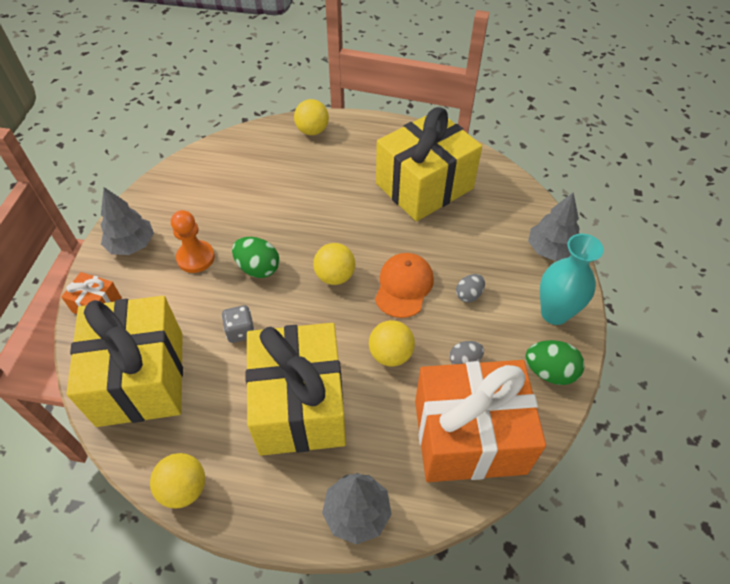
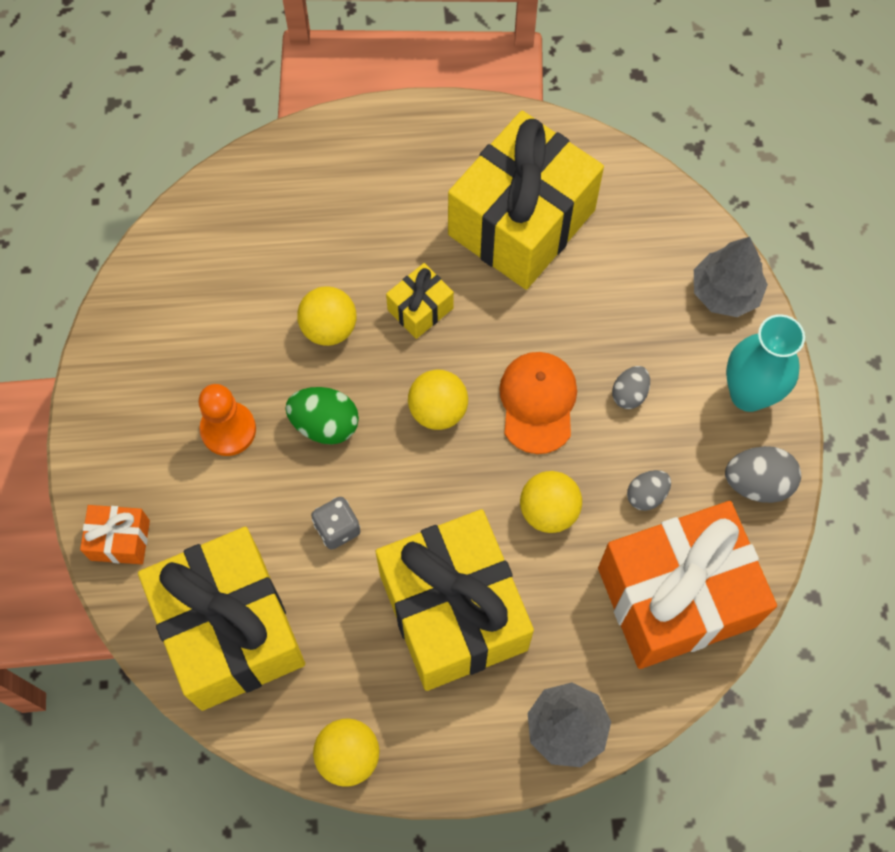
camera: 15 degrees left, 15 degrees up
(132, 245) = (124, 431): grey tree -> none
(312, 131) = (319, 155): yellow ball -> yellow ball (329, 328)
(344, 218) = (420, 309): none -> yellow gift
(549, 372) = (757, 483): green egg -> grey egg

